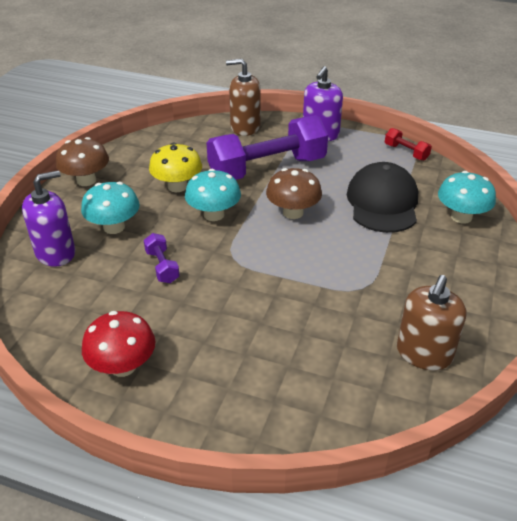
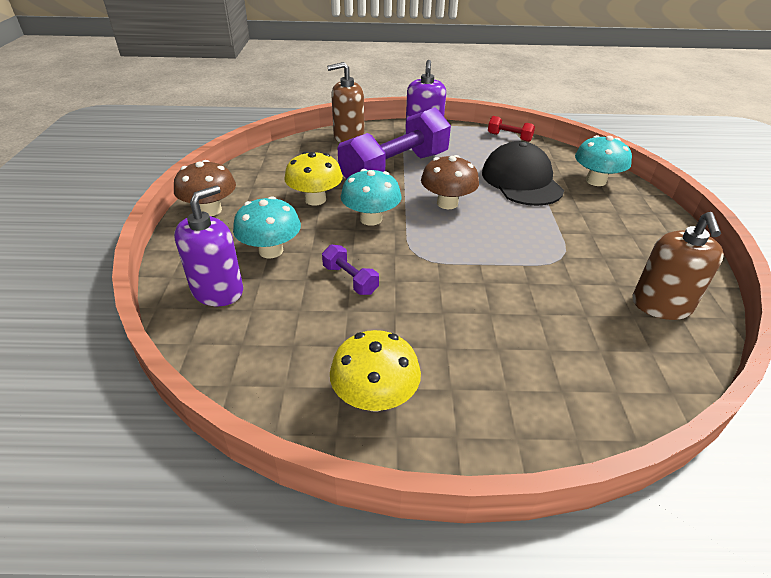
camera: 20 degrees left, 0 degrees up
(123, 366) = (375, 397): red mushroom -> yellow mushroom

